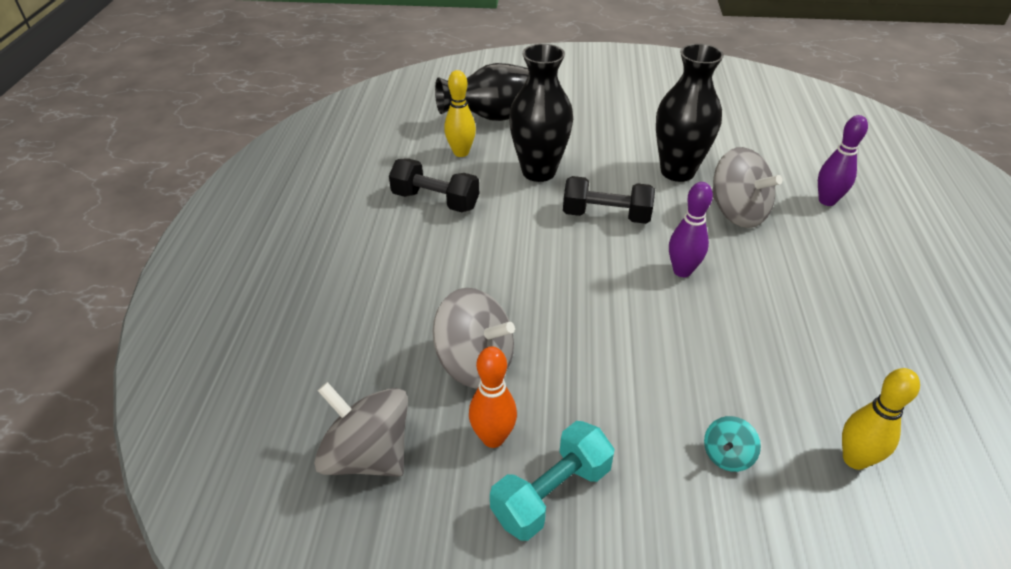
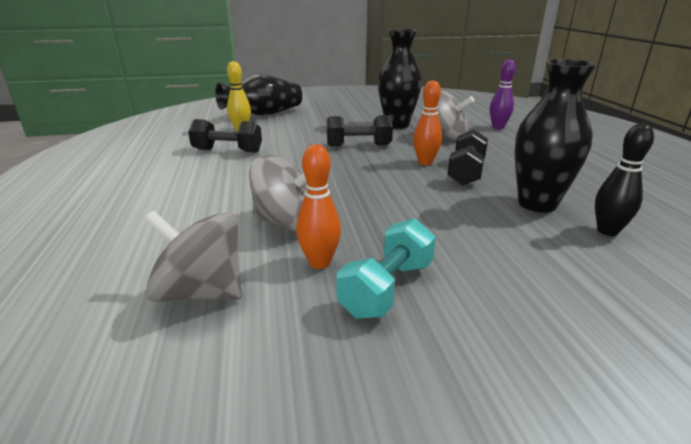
camera: 15 degrees left, 15 degrees down
(538, 172) = (301, 132): black vase -> black vase (537, 204)
(682, 271) = (425, 162): purple bowling pin -> orange bowling pin
(727, 455) = (516, 243): turquoise spinning top -> none
(728, 304) = (466, 172): none -> black dumbbell
(855, 459) = (607, 231): yellow bowling pin -> black bowling pin

